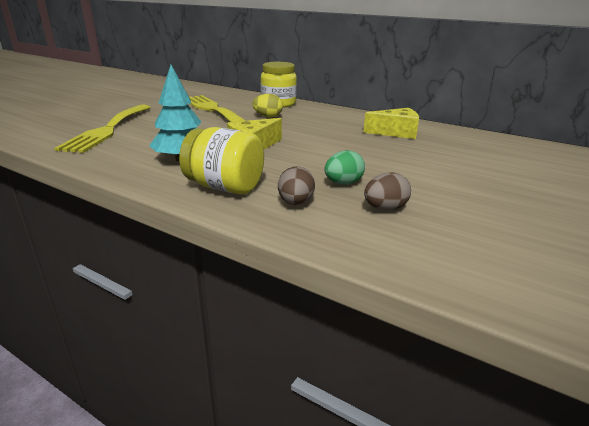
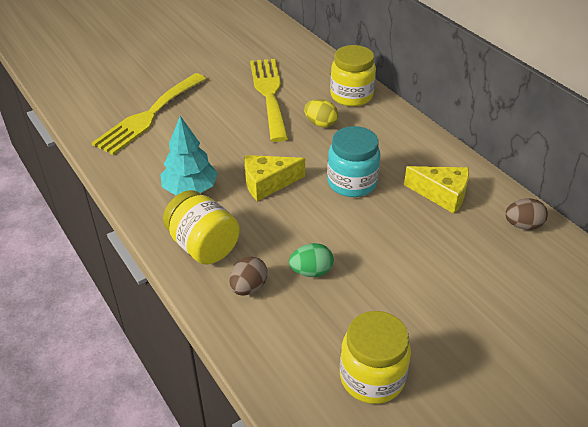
camera: 25 degrees right, 15 degrees up
(323, 137) = (352, 183): none -> turquoise jar
(385, 208) = (320, 320): brown egg -> brown egg (522, 225)
(474, 232) = (372, 377): none -> yellow jar

